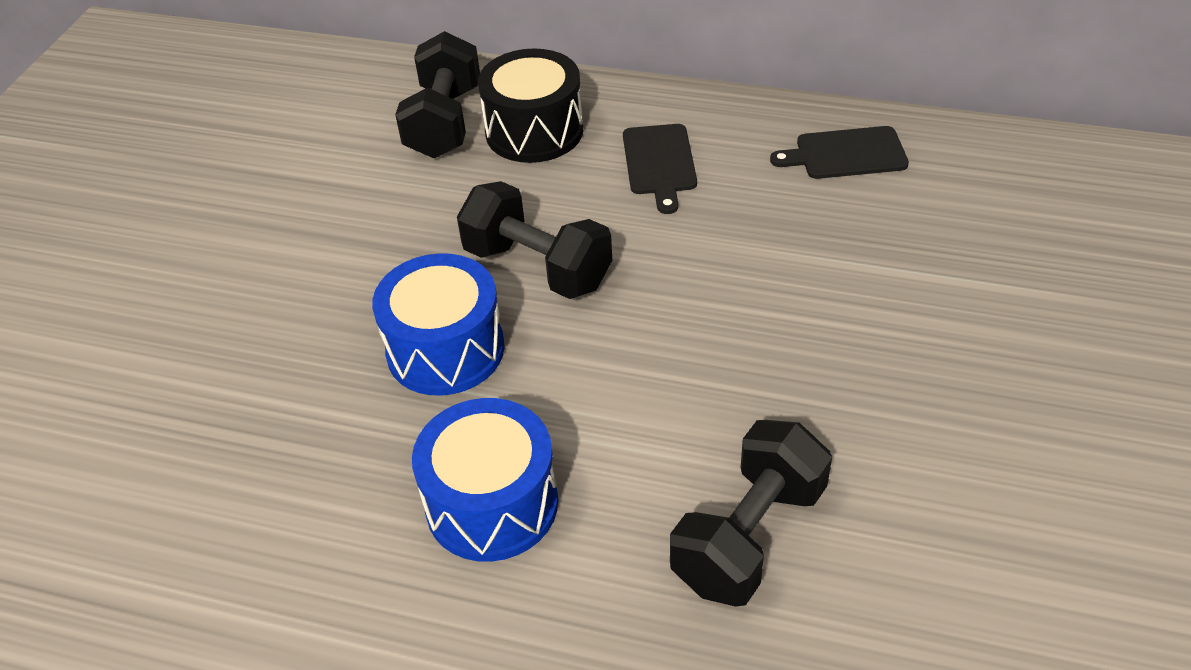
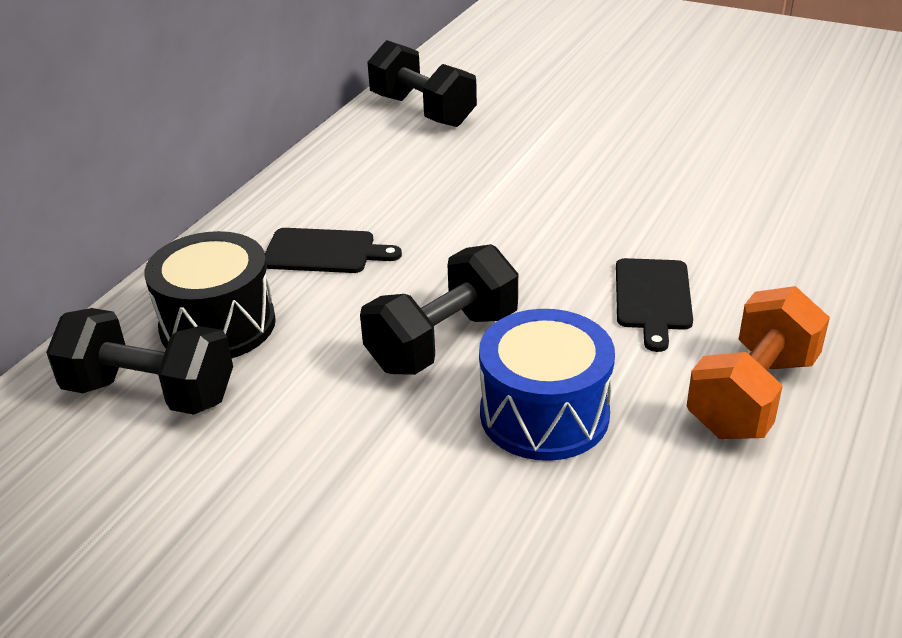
camera: 80 degrees left, 10 degrees down
(492, 503) = (752, 395): blue drum -> orange dumbbell
(748, 536) = (786, 264): black dumbbell -> black dumbbell (422, 111)
(845, 154) = (370, 159): black cutting board -> black cutting board (653, 298)

